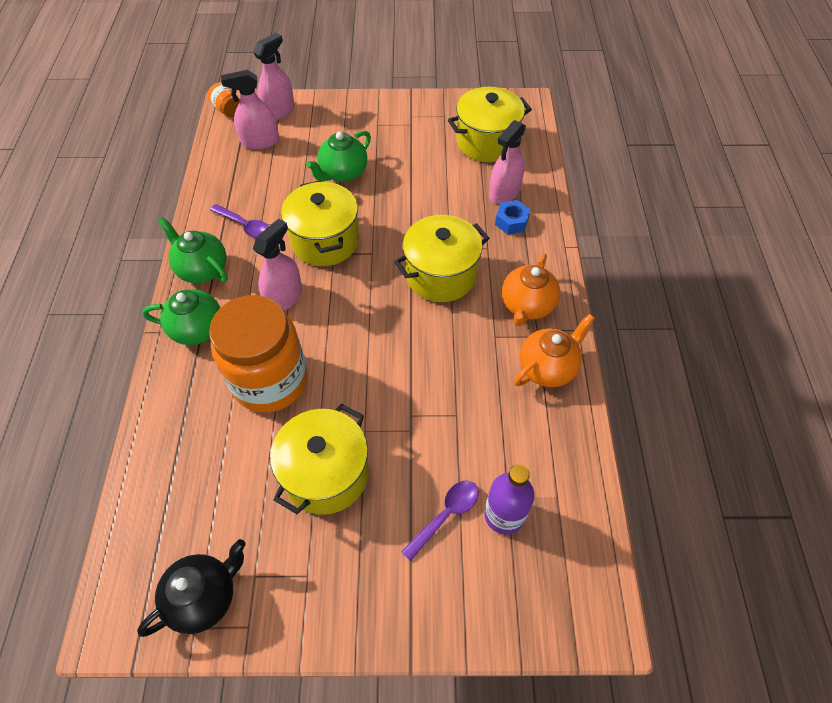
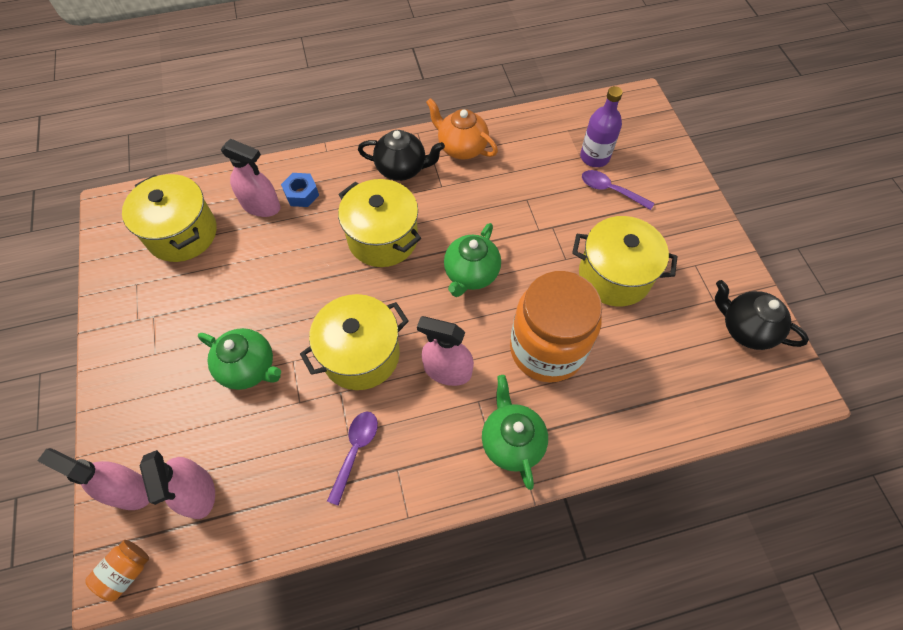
camera: 105 degrees left, 5 degrees up
(202, 269) = (432, 475): green teapot -> green teapot (471, 274)
(527, 306) = (402, 169): orange teapot -> black teapot

